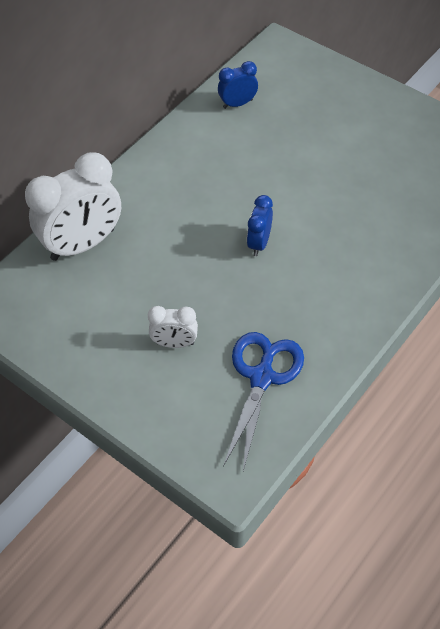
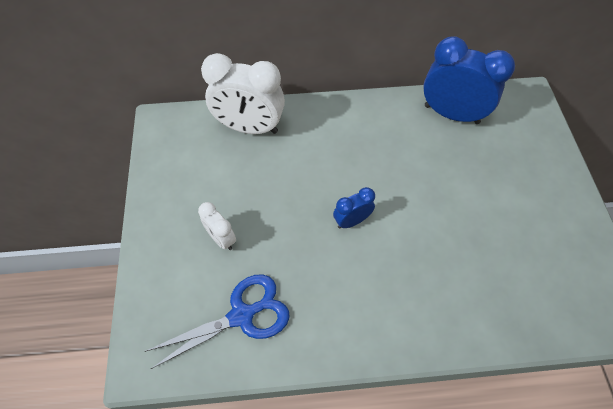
camera: 45 degrees right, 5 degrees up
(237, 104) = (451, 114): blue clock -> blue clock, size x2.00

